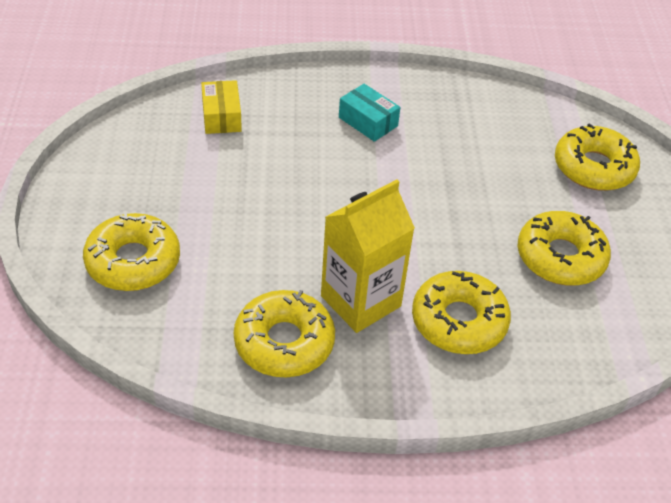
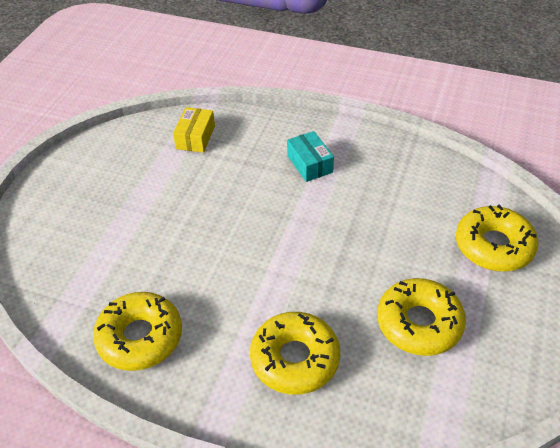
camera: 25 degrees right, 0 degrees up
(133, 261) = (66, 240): yellow donut -> none
(360, 301) = (220, 318): yellow carton -> none

